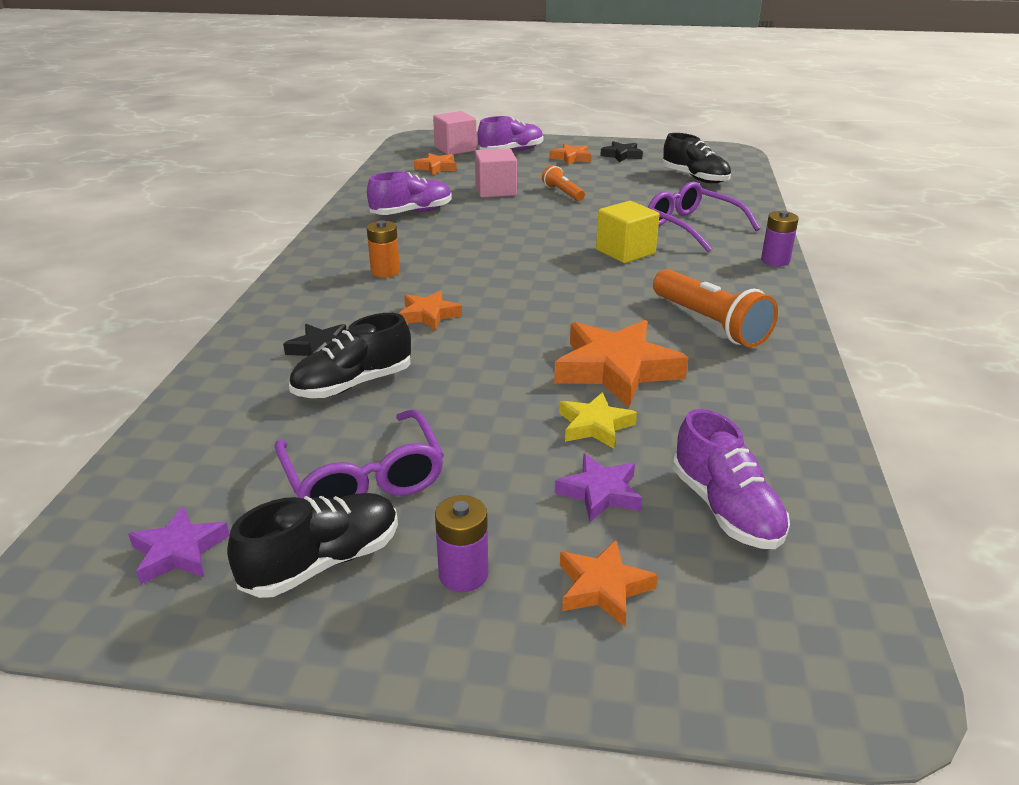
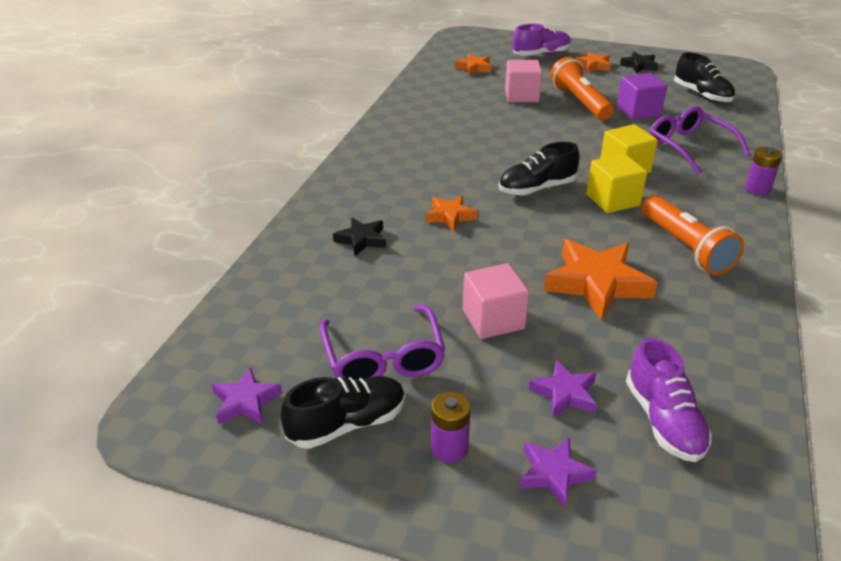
camera: 10 degrees right, 5 degrees up
(353, 384) = (383, 274): black shoe -> black shoe (536, 188)
(385, 271) = (419, 170): orange battery -> none
(412, 212) = (447, 113): purple shoe -> none
(455, 149) = (492, 49): pink cube -> pink cube (493, 319)
(562, 193) = (580, 102): orange flashlight -> orange flashlight, size x1.78
(595, 426) = (570, 333): yellow star -> none
(603, 588) = (553, 473): orange star -> purple star
(618, 283) = (612, 200): none -> yellow cube
(629, 197) = (638, 111): none -> purple cube

